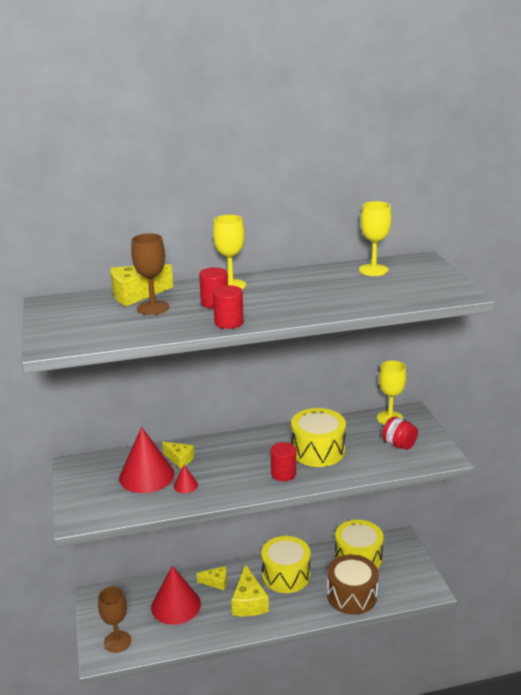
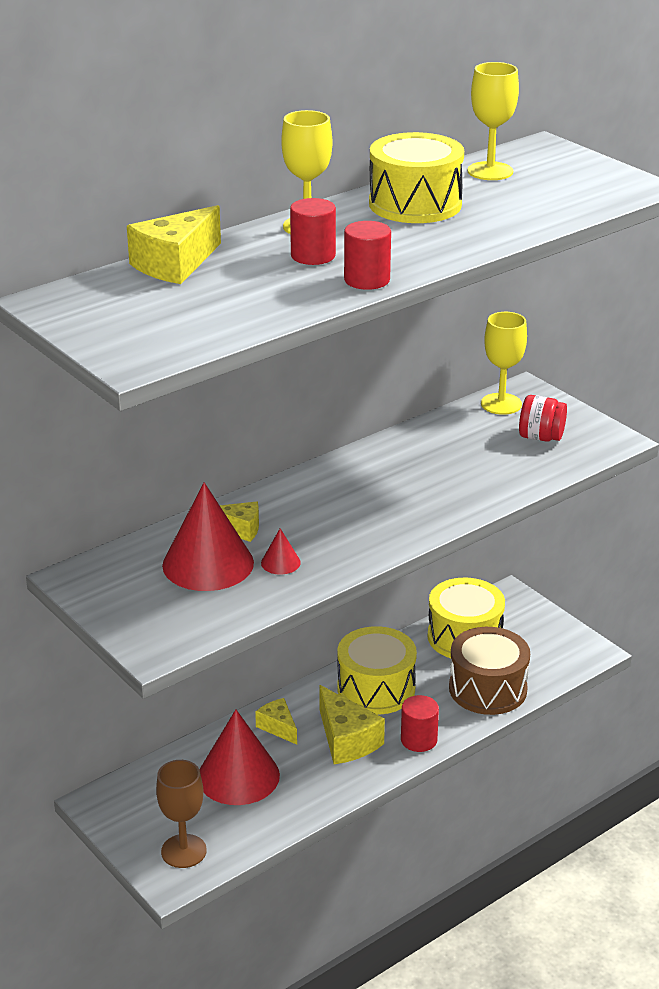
camera: 25 degrees left, 5 degrees up
(153, 307) = (227, 279): brown goblet -> none
(216, 582) = (278, 727): yellow cheese -> yellow cheese turned 105 degrees counterclockwise
(283, 474) = (411, 513): red cylinder -> red cylinder (419, 740)
(318, 450) = (434, 470): yellow drum -> yellow drum (415, 204)

